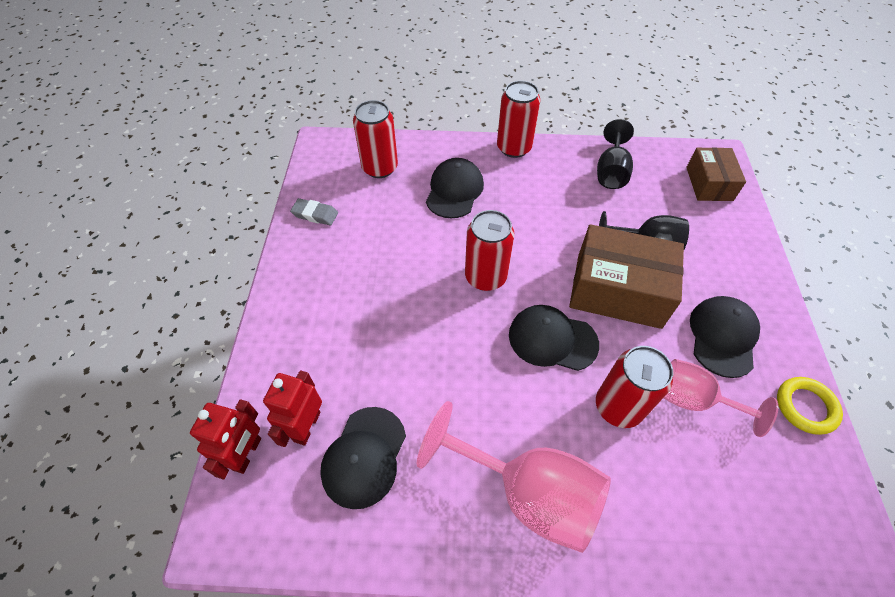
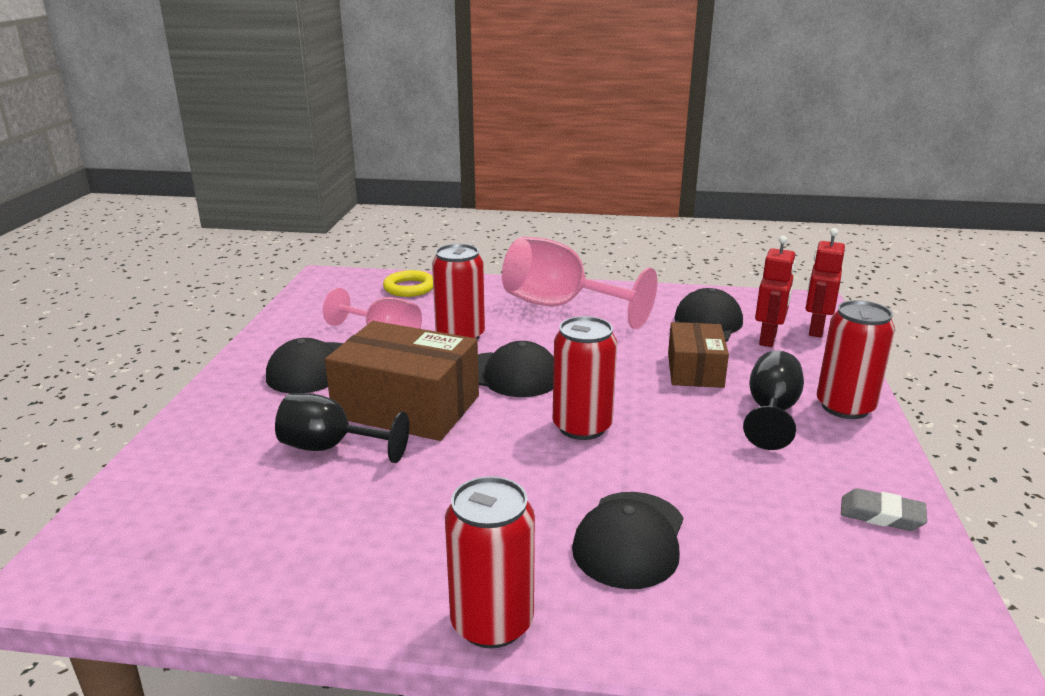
camera: 175 degrees left, 30 degrees down
(380, 168) = (795, 594): red can -> red can (845, 407)
(611, 172) = (307, 556): black goblet -> black goblet (771, 412)
(709, 183) = (140, 523): brown box -> brown box (695, 370)
(805, 407) = (280, 329): yellow ring -> yellow ring (409, 288)

